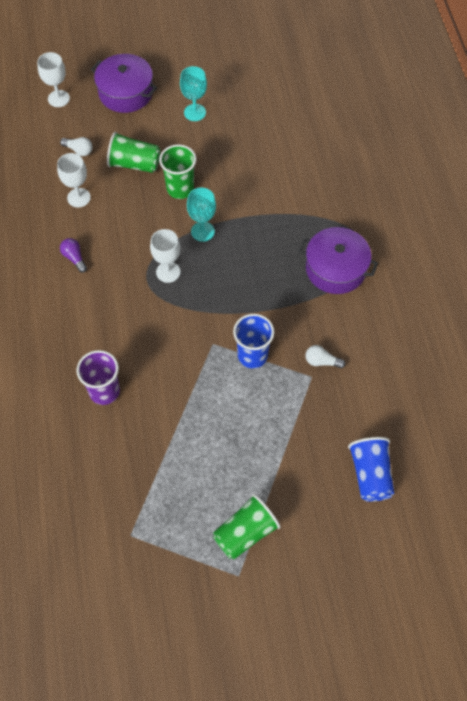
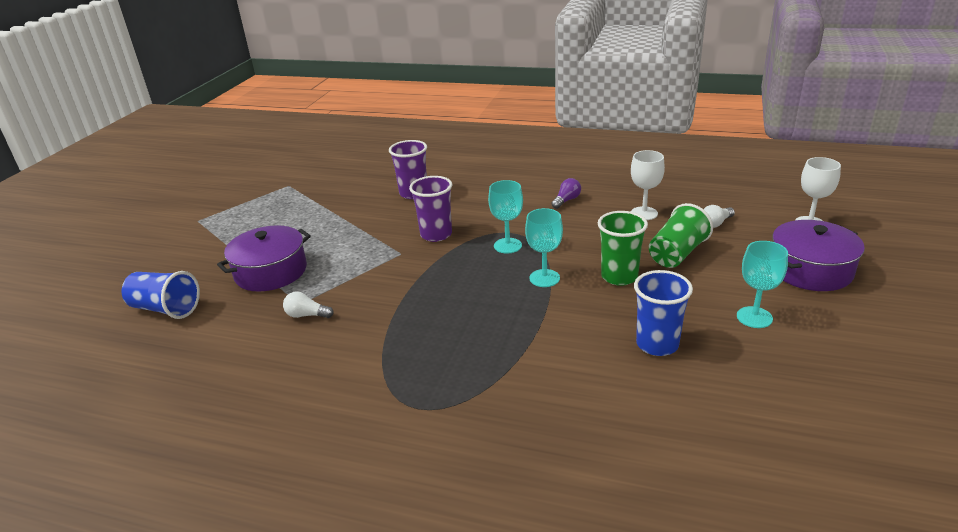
camera: 120 degrees right, 30 degrees down
(74, 258) = (566, 200): purple light bulb -> purple light bulb turned 45 degrees counterclockwise
(168, 272) = (507, 245): white goblet -> turquoise goblet
(172, 332) = (436, 234): none -> purple cup
(245, 533) = (220, 230): green cup -> none
(252, 355) = (363, 273): blue cup -> blue cup (657, 344)
(321, 361) = (307, 315): white light bulb -> white light bulb turned 120 degrees counterclockwise
(335, 269) = (407, 366): purple pot -> purple pot (271, 272)

